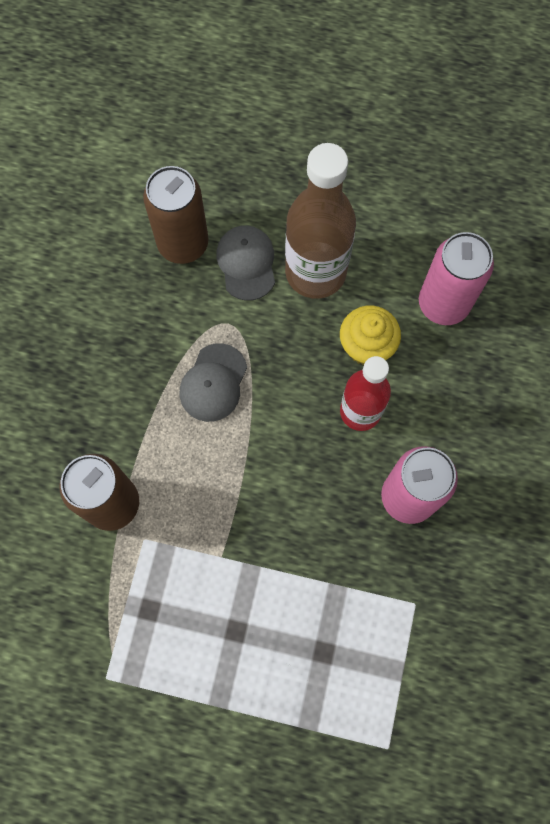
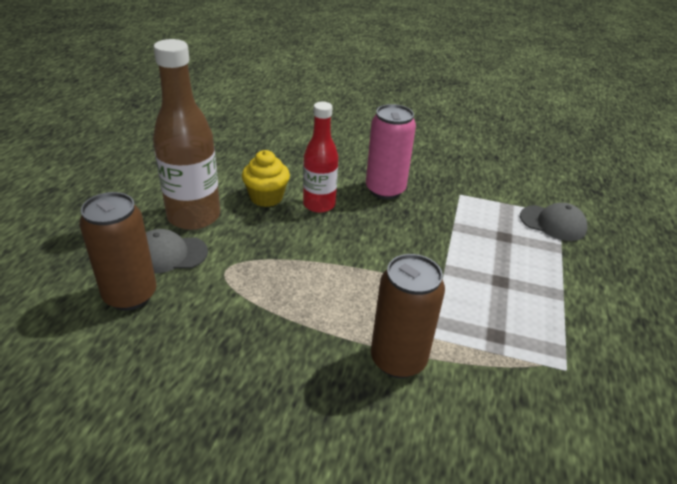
camera: 90 degrees left, 35 degrees down
(213, 383) = (282, 282): grey cap -> grey cap (553, 223)
(443, 304) = (241, 162): pink can -> none

